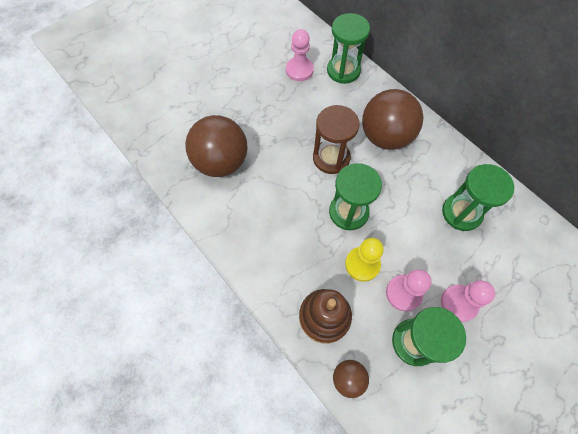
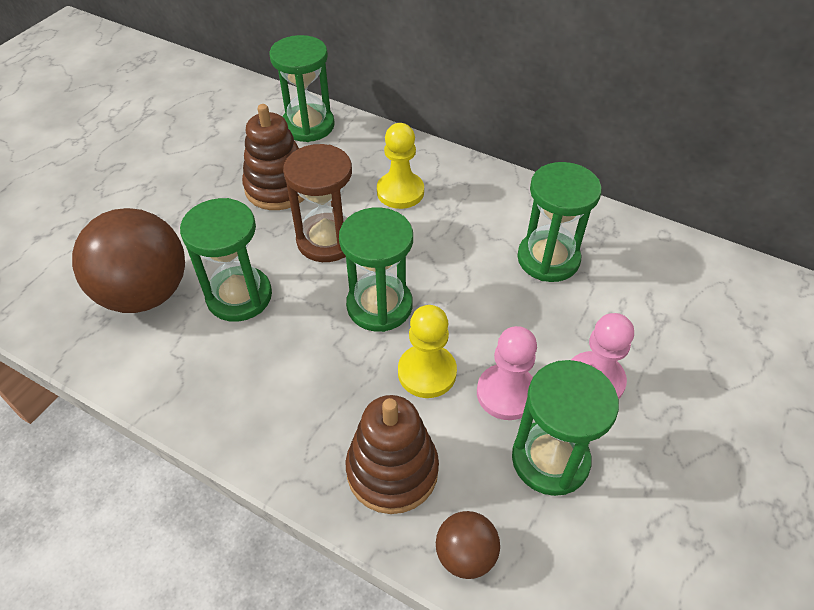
camera: 20 degrees left, 15 degrees down
(271, 180) = (239, 296): none -> green hourglass
(299, 70) = (240, 140): pink pawn -> none
(313, 112) = (278, 187): none -> brown stacking toy
(385, 137) = (400, 192): brown ball -> yellow pawn

